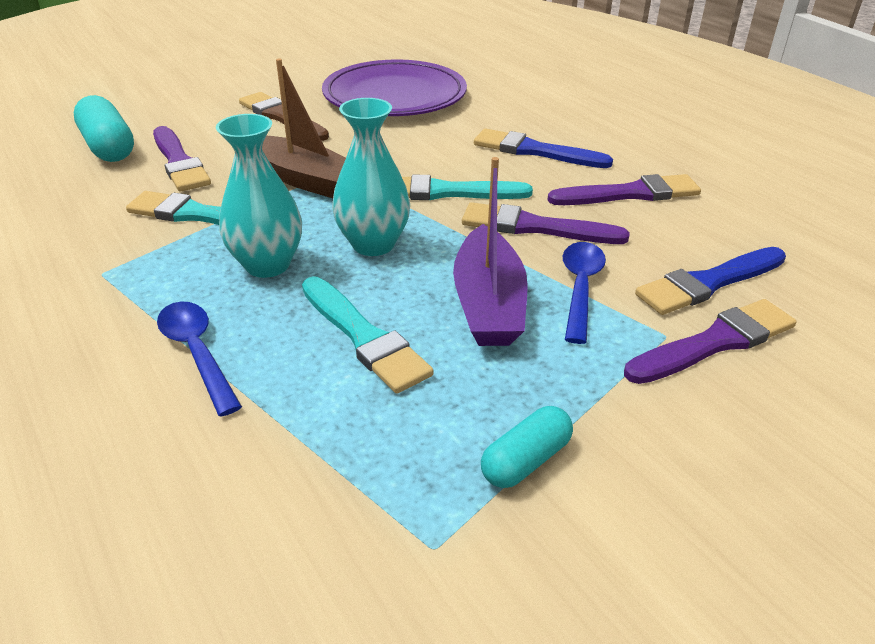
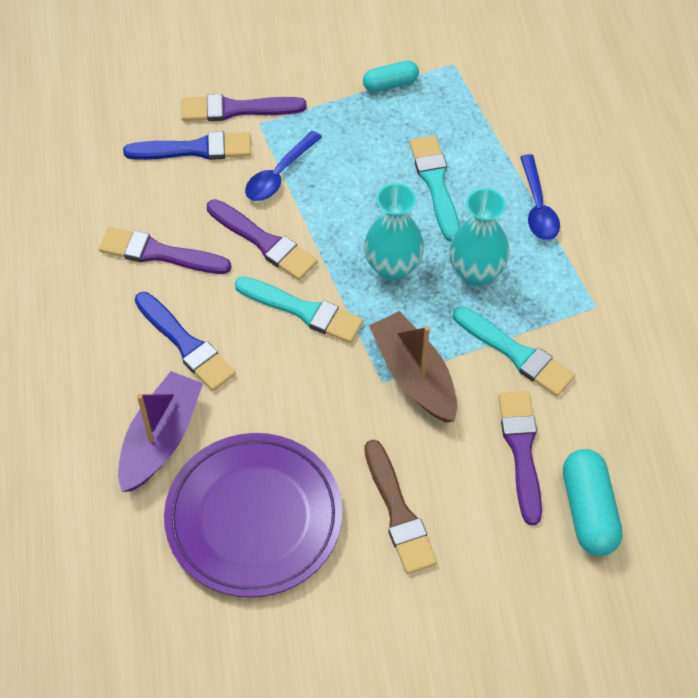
camera: 155 degrees left, 20 degrees up
(488, 303) = (346, 183): purple boat -> purple boat (161, 439)

